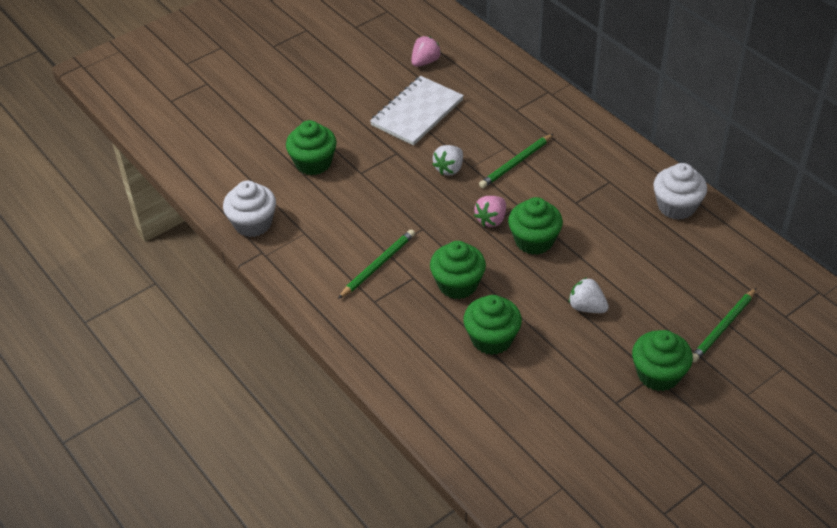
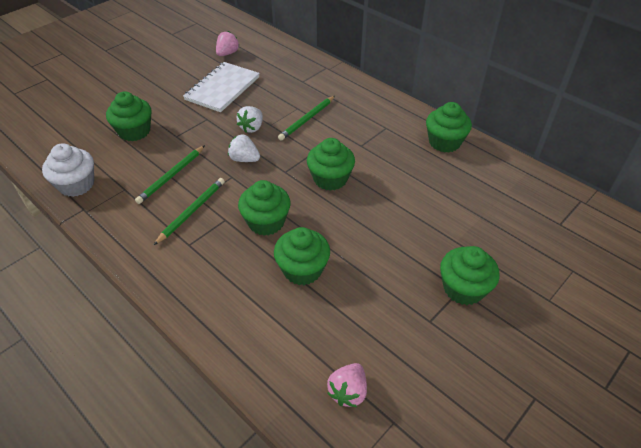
camera: 10 degrees left, 0 degrees up
(491, 220) = (291, 165): pink strawberry -> pink strawberry (348, 392)
(587, 307) = (385, 232): white strawberry -> white strawberry (244, 159)
(676, 206) = (444, 142): white cupcake -> green cupcake
(723, 327) = (510, 239): green pencil -> green pencil (171, 176)

